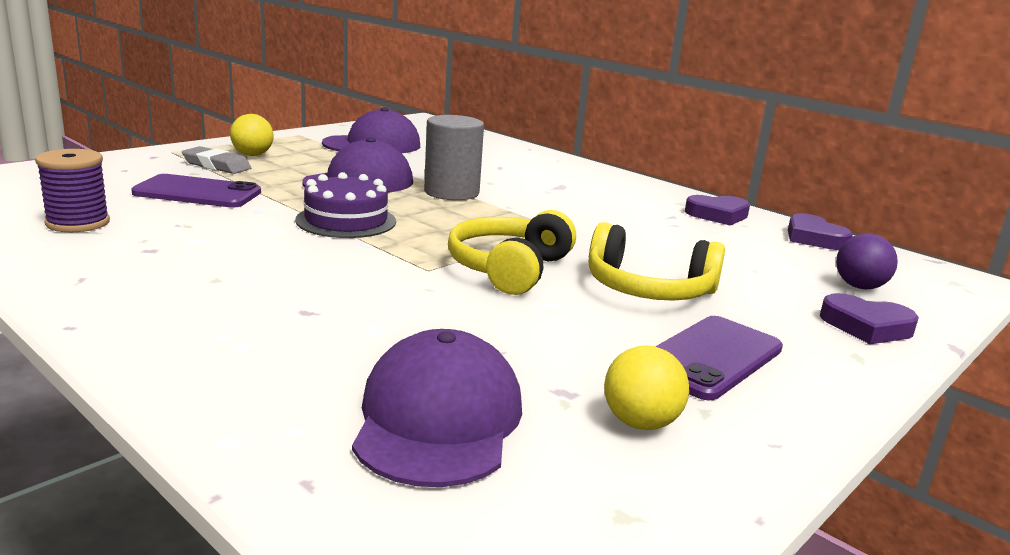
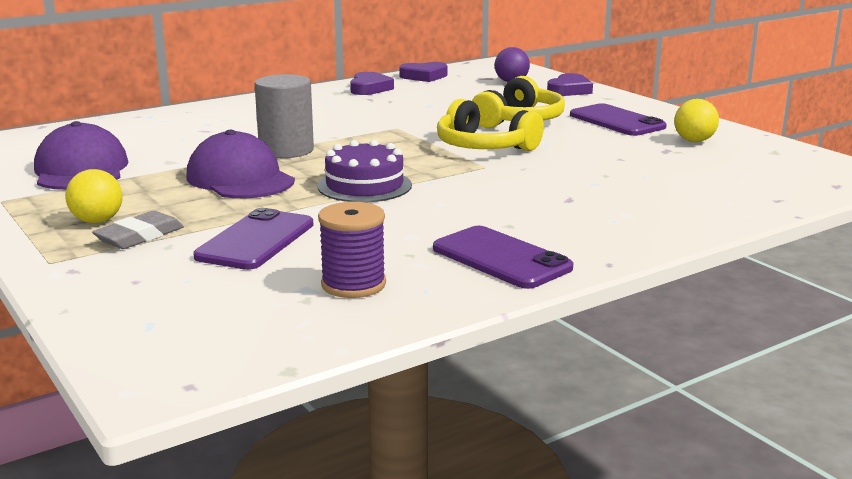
camera: 75 degrees left, 0 degrees up
(114, 275) = (501, 258): none -> purple phone
(438, 419) = (706, 174): purple cap -> none

